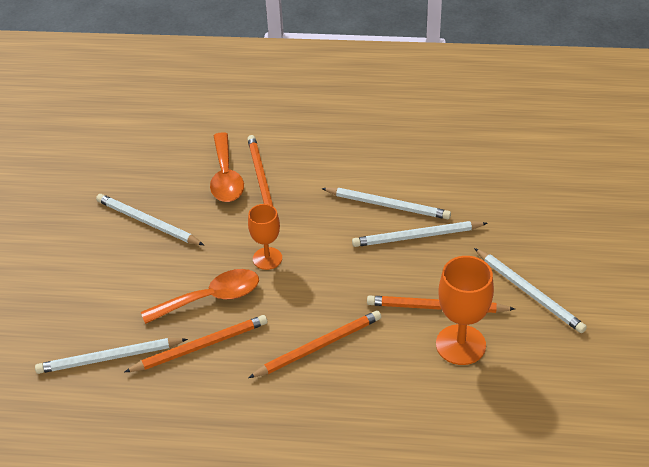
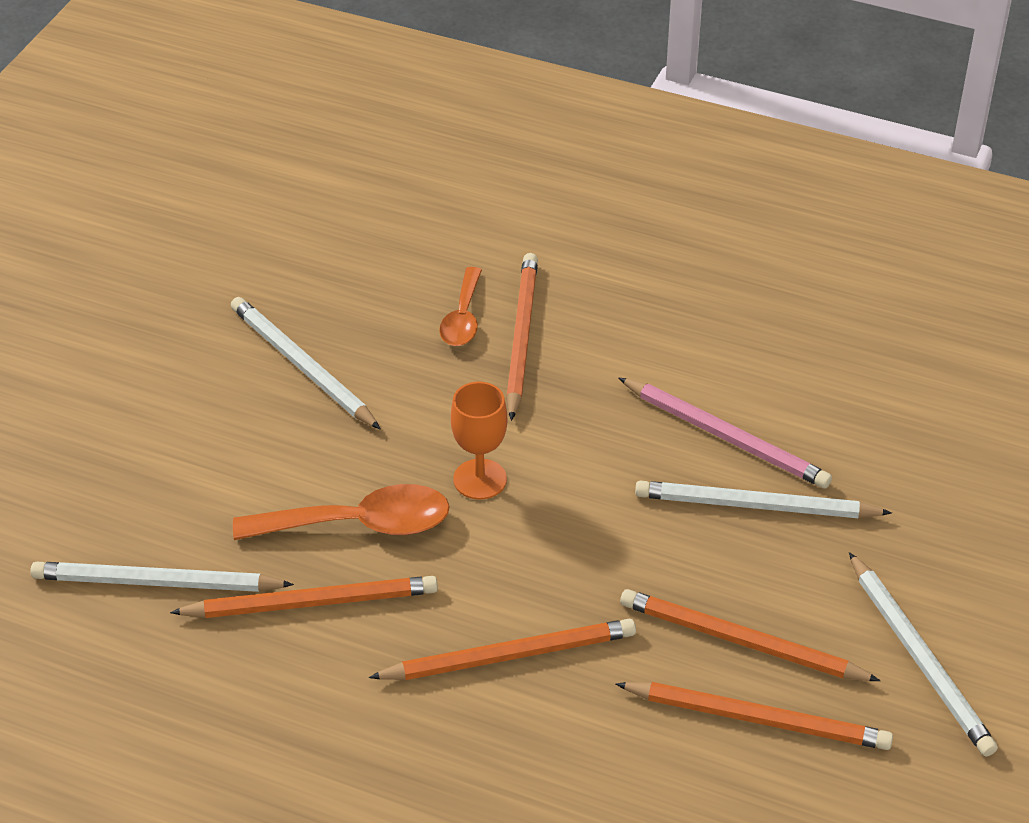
camera: 15 degrees right, 0 degrees up
(226, 177) = (462, 318): orange spoon -> orange spoon, size x0.62
(388, 205) = (726, 437): white pencil -> pink pencil
(460, 345) = (758, 719): orange goblet -> orange pencil

